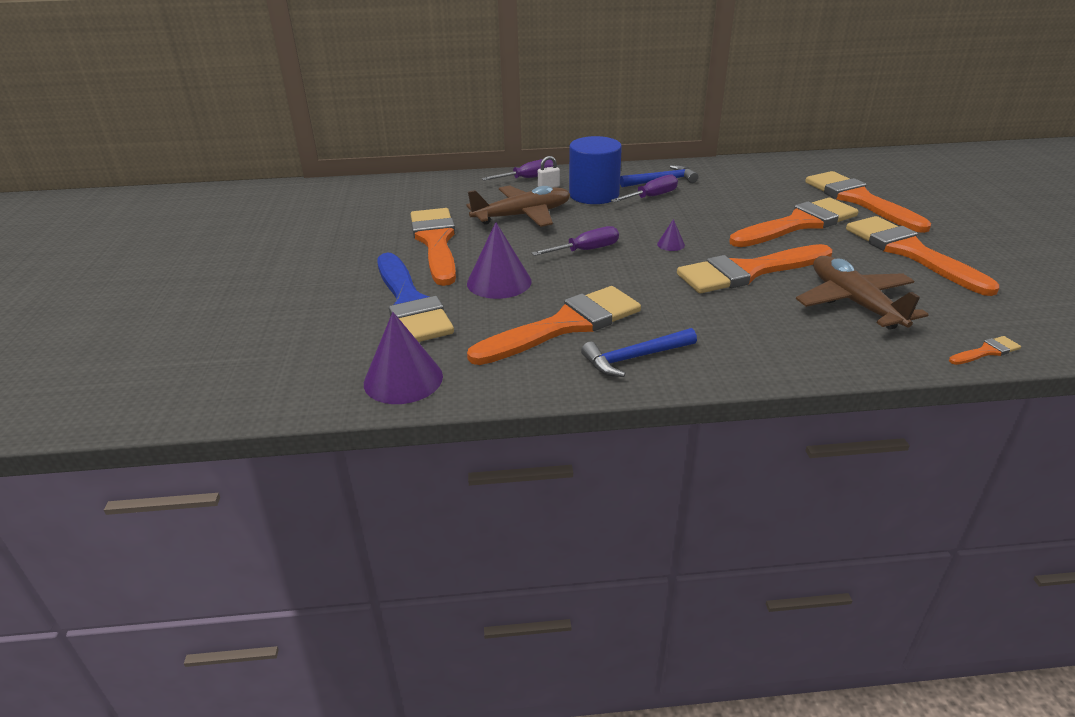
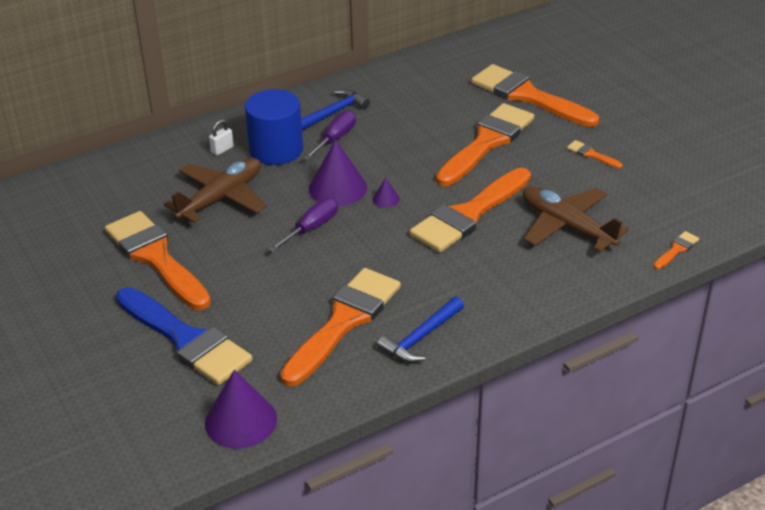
camera: 25 degrees left, 5 degrees up
(499, 282) = (253, 290): purple cone -> purple cone (338, 188)
(528, 178) = (192, 142): purple screwdriver -> none
(910, 252) = (591, 154): orange brush -> orange brush, size x0.40

